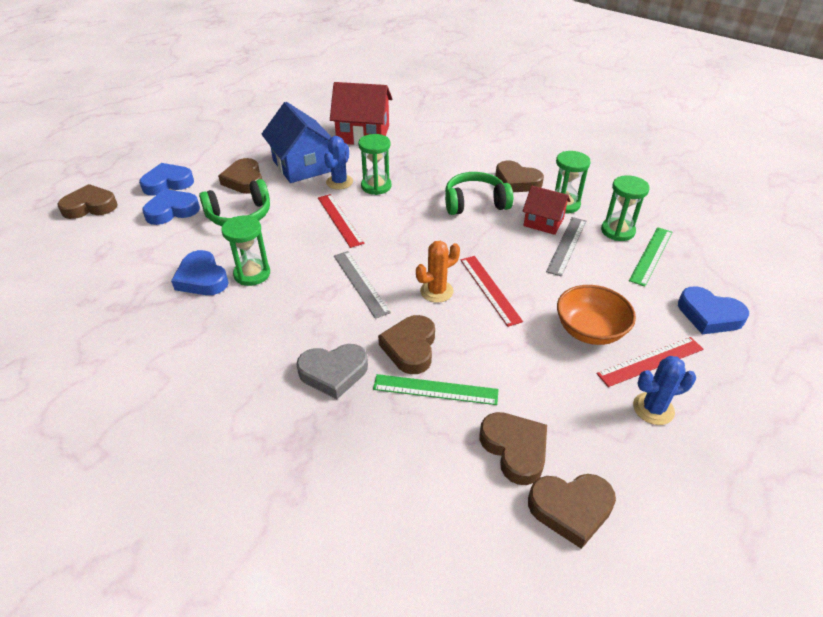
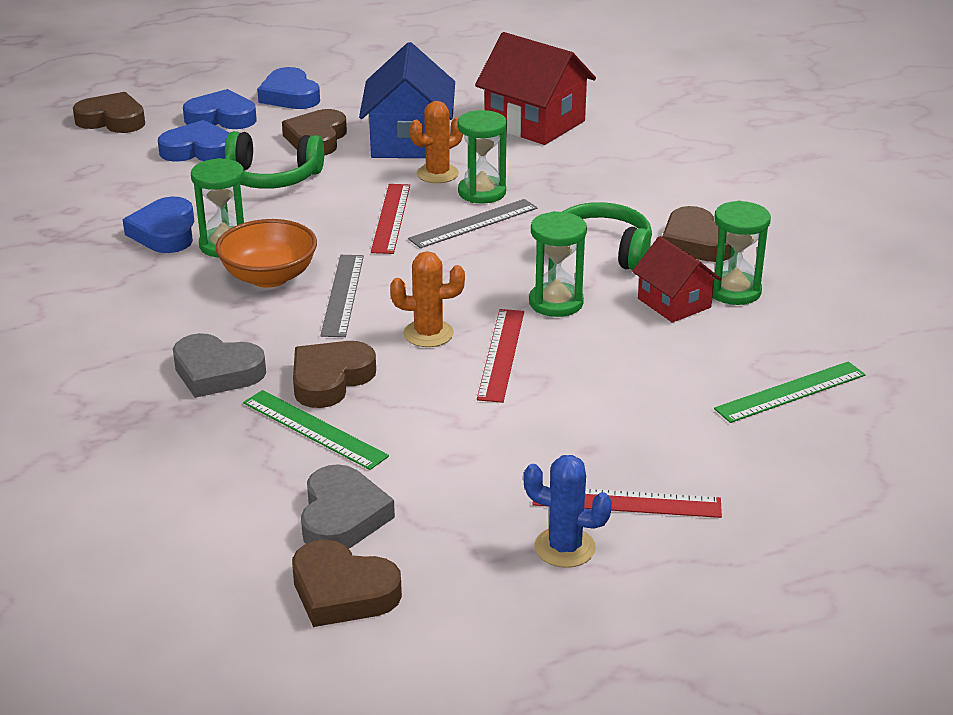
camera: 30 degrees right, 10 degrees down
(339, 182) = (437, 174): blue cactus -> orange cactus
(514, 449) = (342, 516): brown heart -> grey heart
(566, 245) = (674, 340): grey ruler -> grey ruler (473, 223)
(589, 331) = (583, 442): orange bowl -> orange bowl (269, 277)
(617, 231) = (776, 347): green hourglass -> green hourglass (556, 303)
(709, 315) = (785, 486): blue heart -> blue heart (290, 96)

